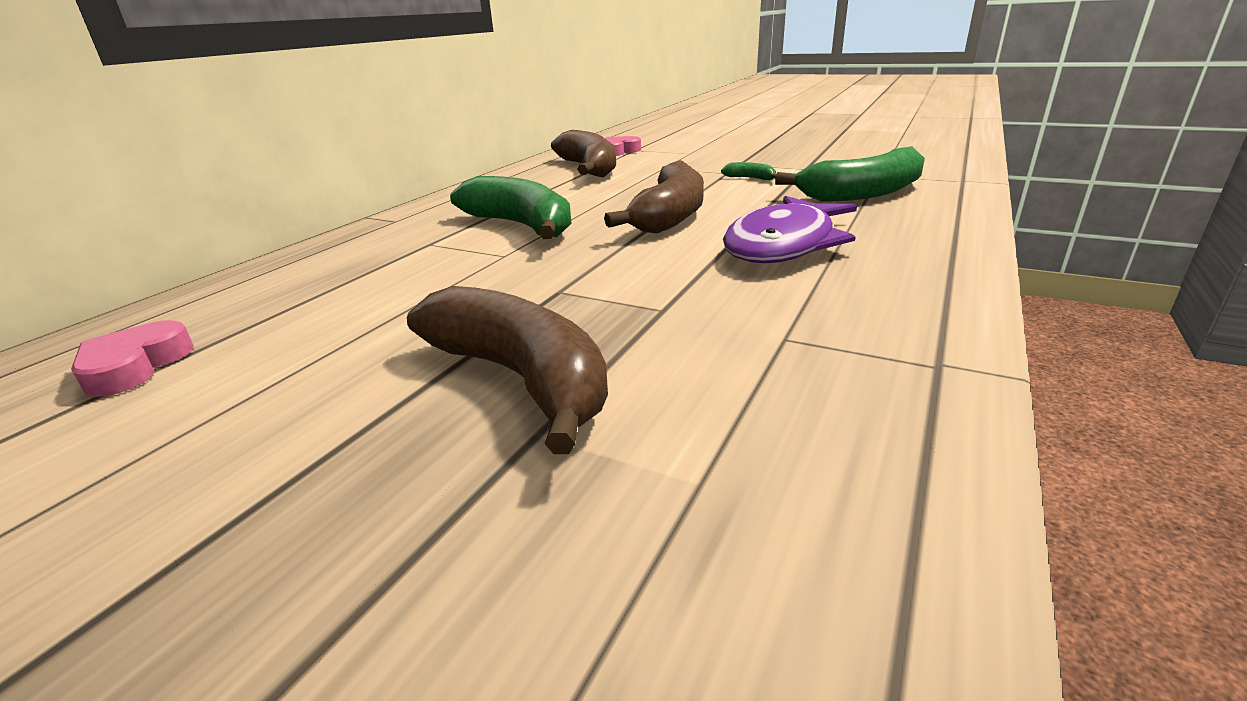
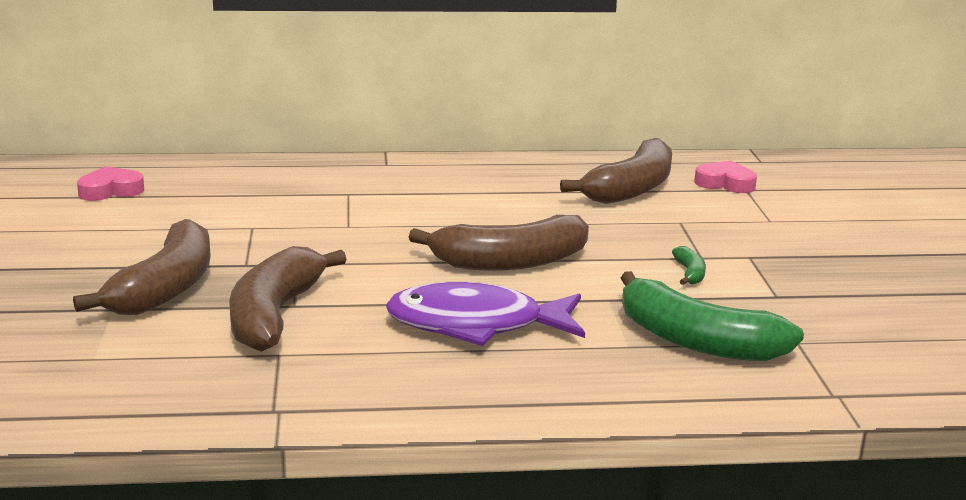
camera: 55 degrees right, 5 degrees down
(521, 226) = (420, 211): green banana -> none
(679, 323) = (274, 315): none -> brown banana

